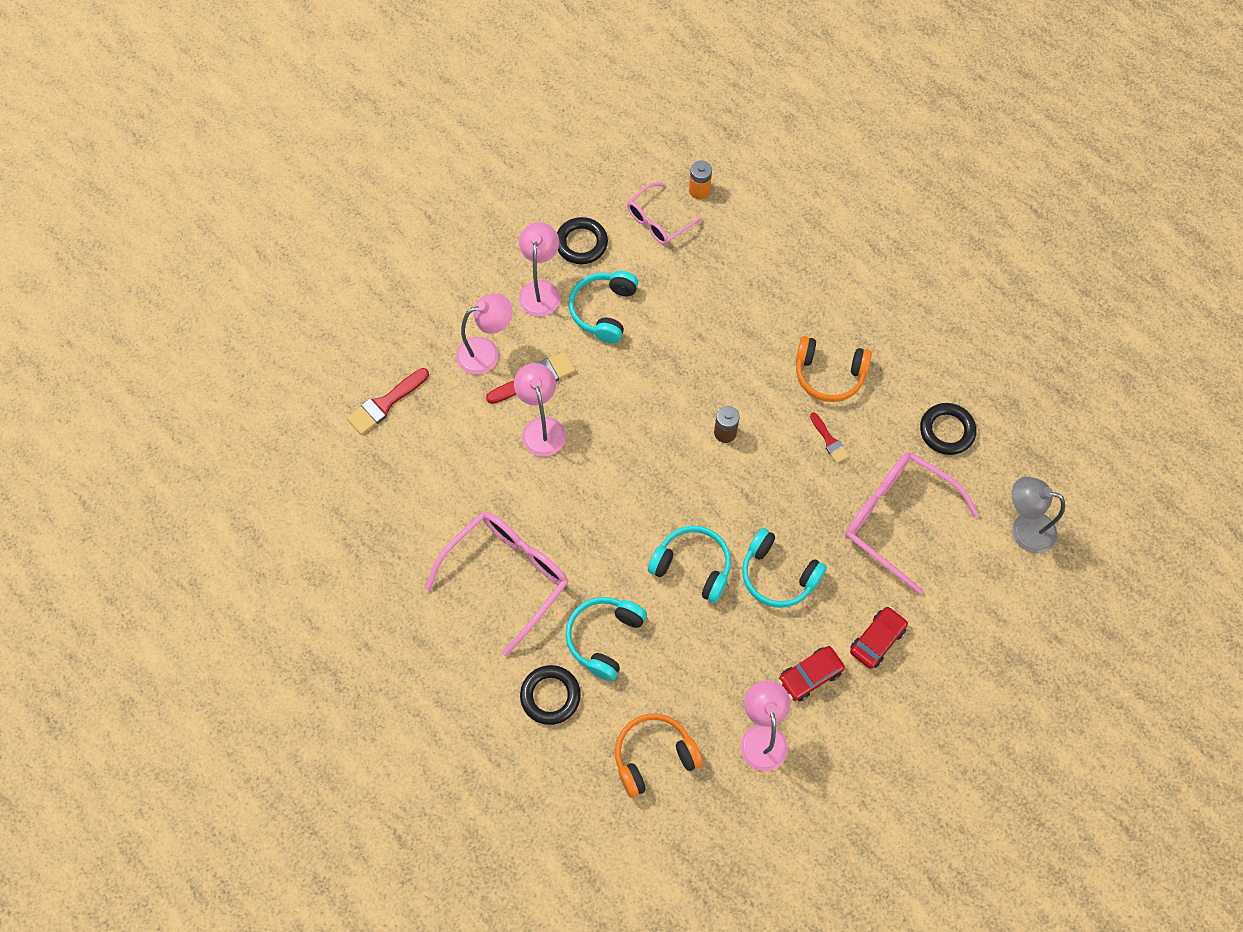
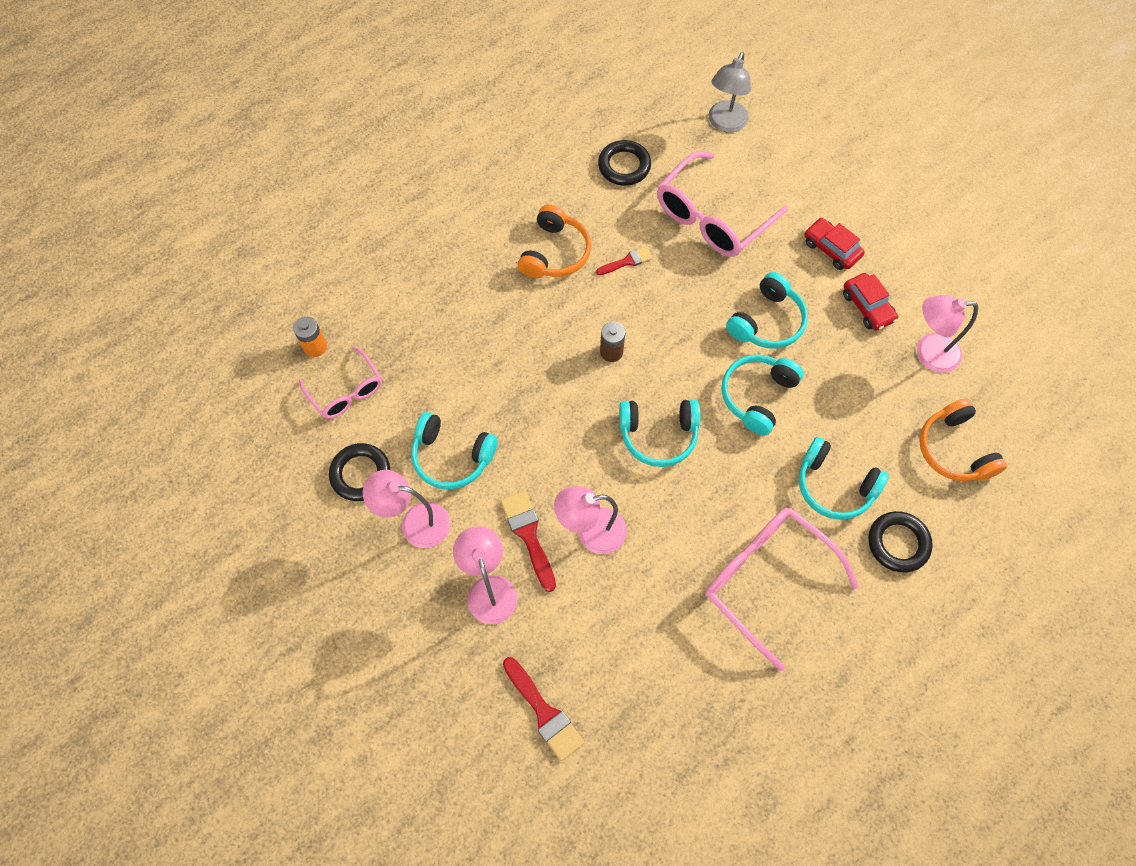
camera: 85 degrees left, 0 degrees up
(642, 479) = (658, 435): none -> turquoise headphones

